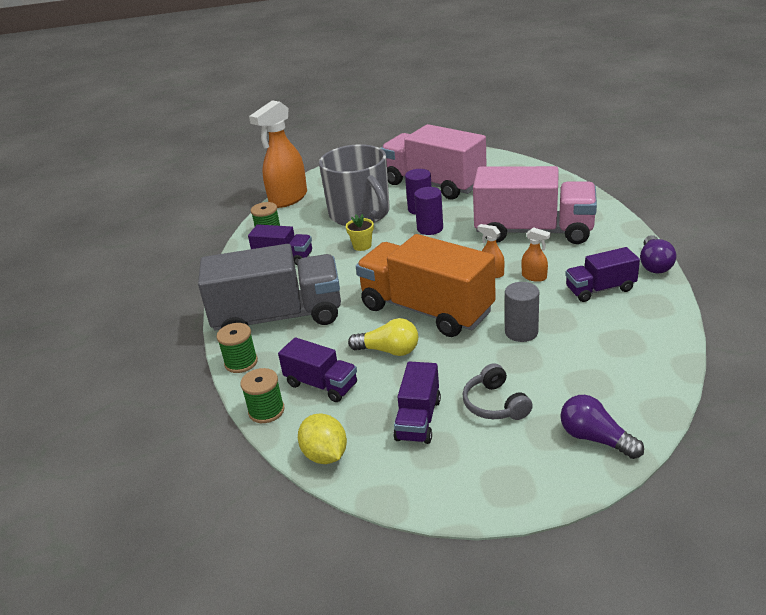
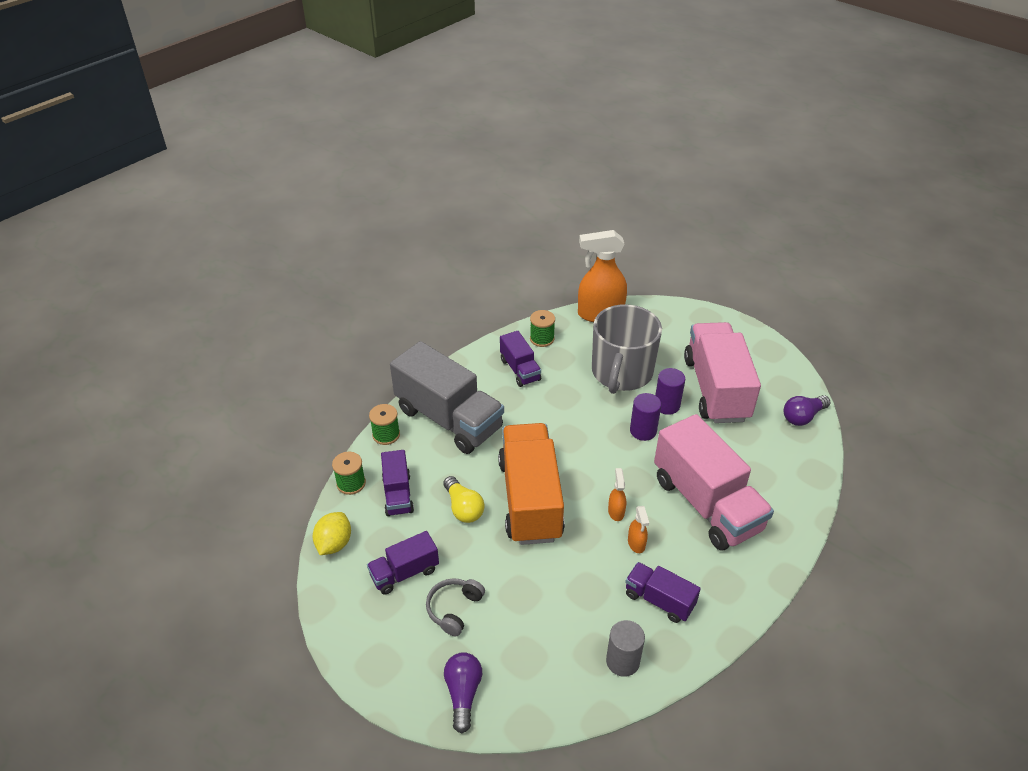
camera: 45 degrees right, 10 degrees up
(362, 246) = (578, 404): yellow flower pot -> none
(521, 332) = (552, 577): grey cylinder -> grey cylinder (622, 661)
(654, 264) = (735, 622): purple light bulb -> purple light bulb (802, 417)

